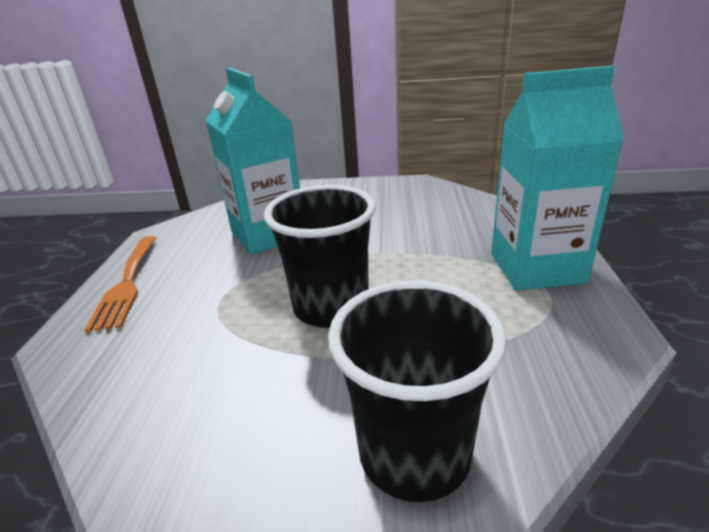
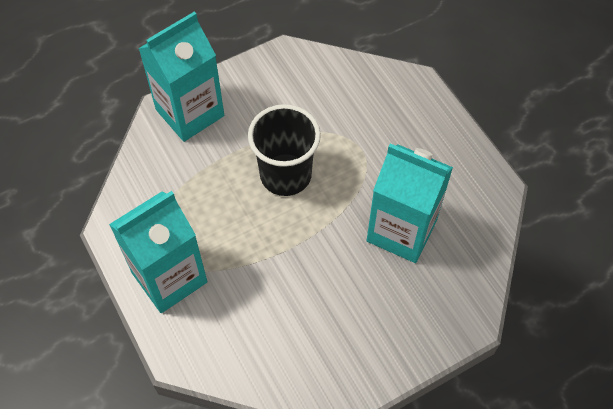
camera: 145 degrees right, 30 degrees up
(127, 284) = (441, 133): orange fork -> none
(414, 454) = (190, 113): black cup -> turquoise carton

